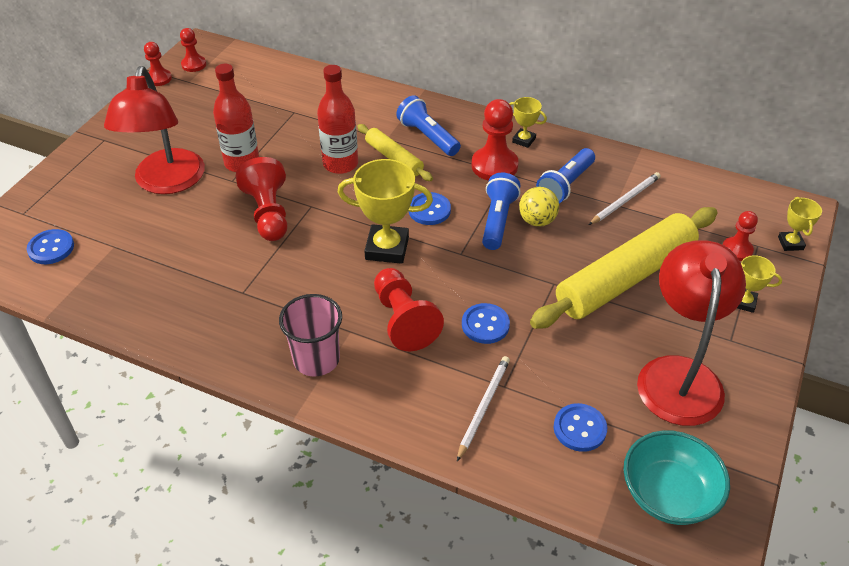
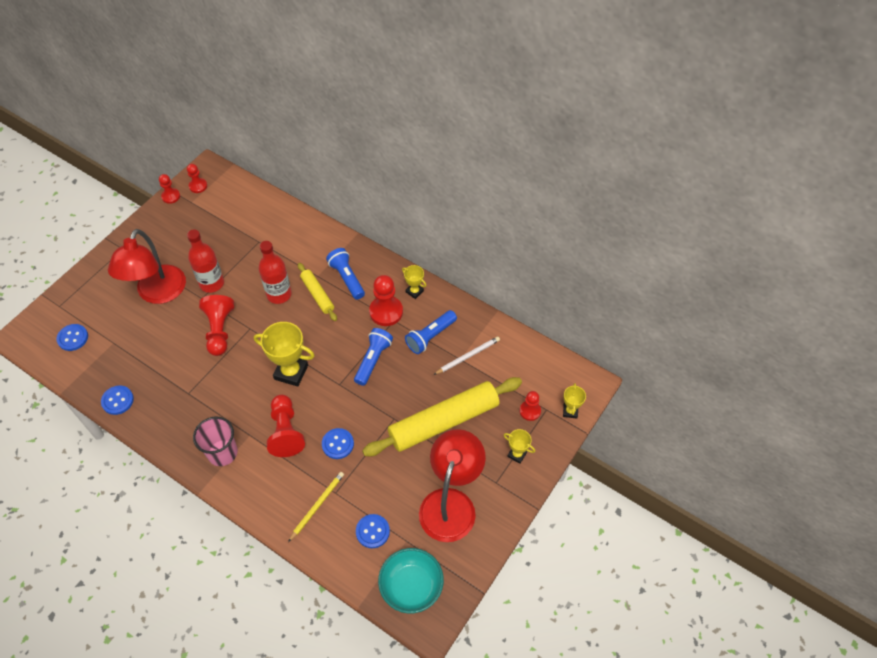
camera: 10 degrees right, 10 degrees up
(429, 210) = (329, 344): blue button -> blue button (117, 400)
(483, 407) = (317, 506): white pencil -> yellow pencil
(537, 221) = (400, 364): yellow ball -> none

